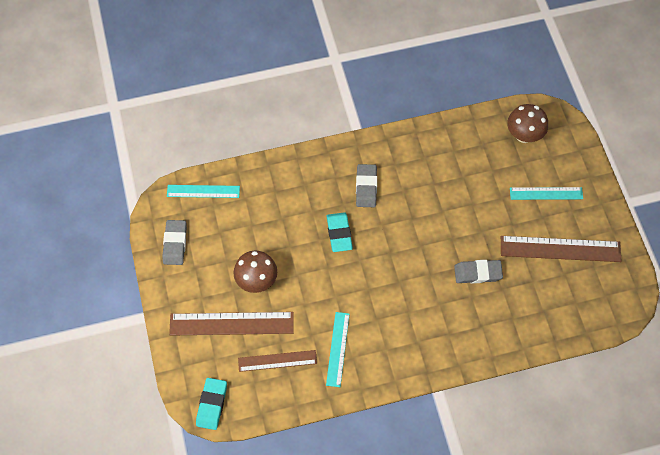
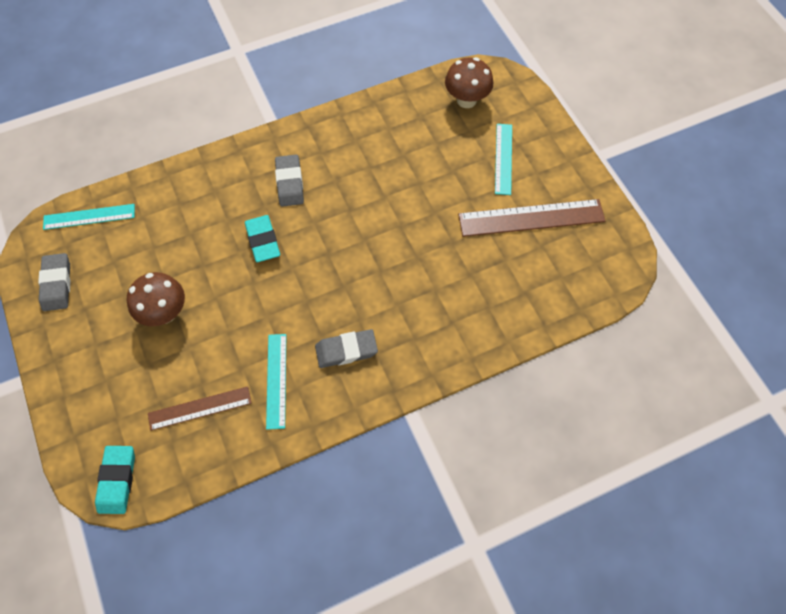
camera: 10 degrees left, 0 degrees up
(231, 323) = (136, 370): brown ruler -> none
(477, 273) = (438, 261): grey eraser -> grey eraser (346, 350)
(546, 193) = (503, 158): turquoise ruler -> turquoise ruler turned 75 degrees counterclockwise

